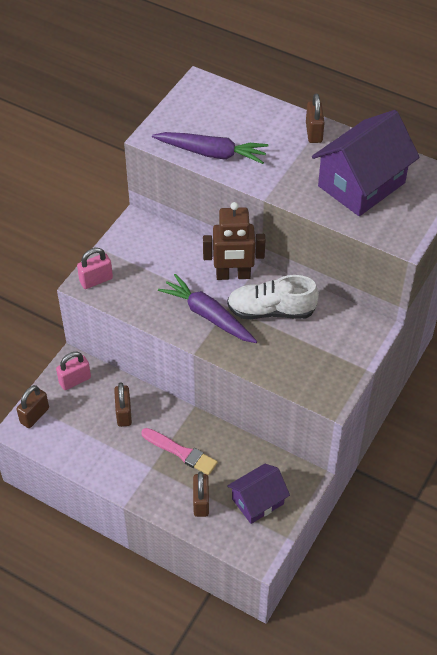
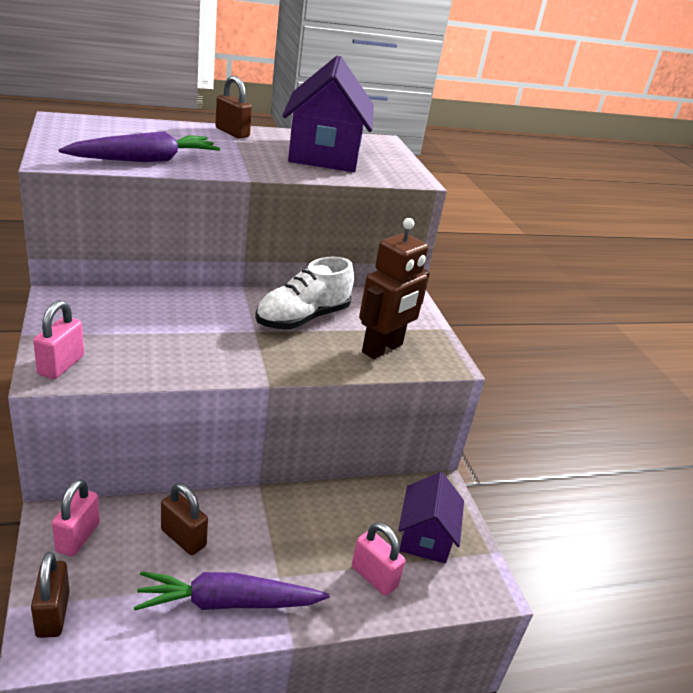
camera: 50 degrees left, 20 degrees down
(181, 452) = (295, 539): pink brush -> none
(201, 502) = (374, 577): brown padlock -> pink padlock
(208, 315) = (243, 346): purple carrot -> purple carrot (228, 602)
(233, 275) = (228, 305): brown robot -> brown robot (383, 349)

